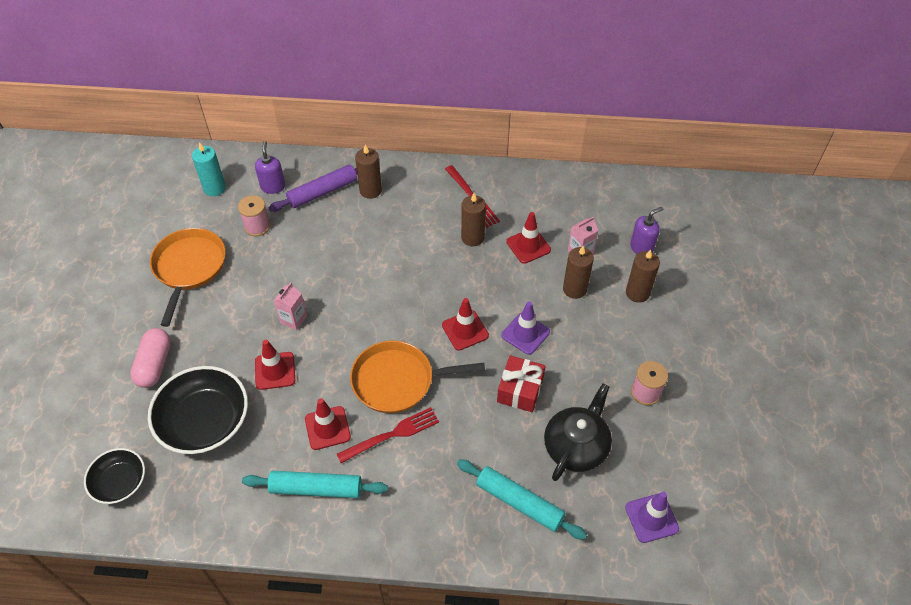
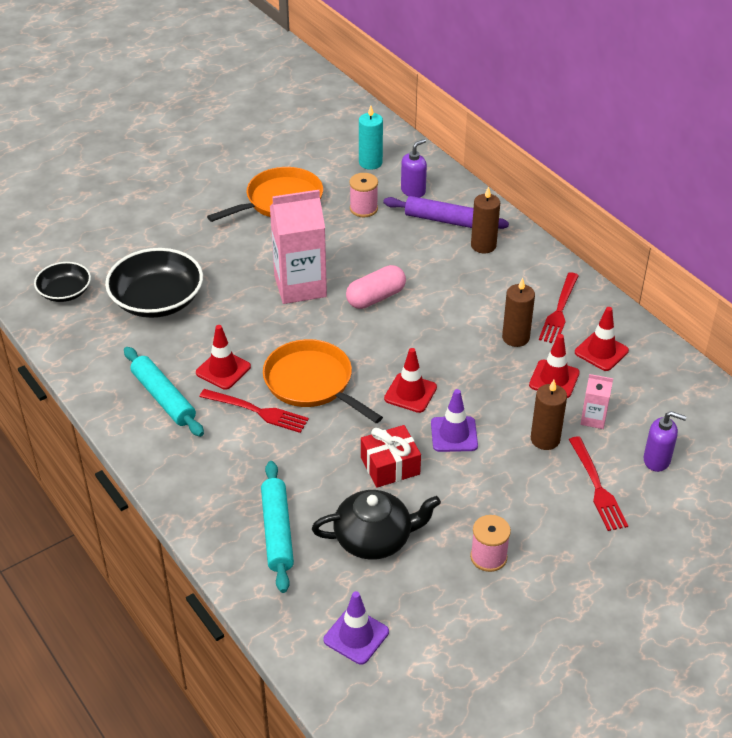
camera: 50 degrees right, 10 degrees down
(155, 364) = (177, 242): pink capsule -> pink capsule (376, 297)
(275, 371) = (242, 307): red traffic cone -> red traffic cone (601, 351)
(293, 319) = (300, 286): pink carton -> pink carton, size x2.13
(637, 293) = (597, 487): brown candle -> red fork

